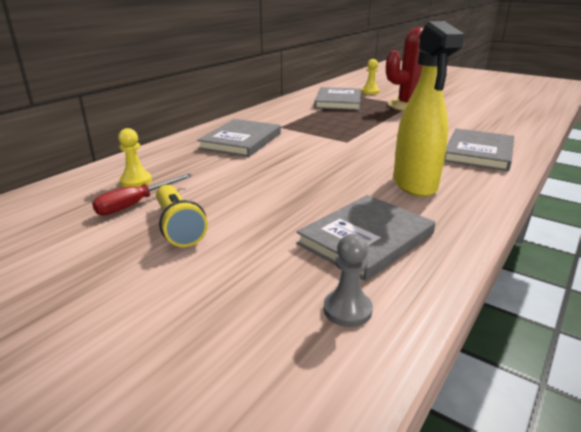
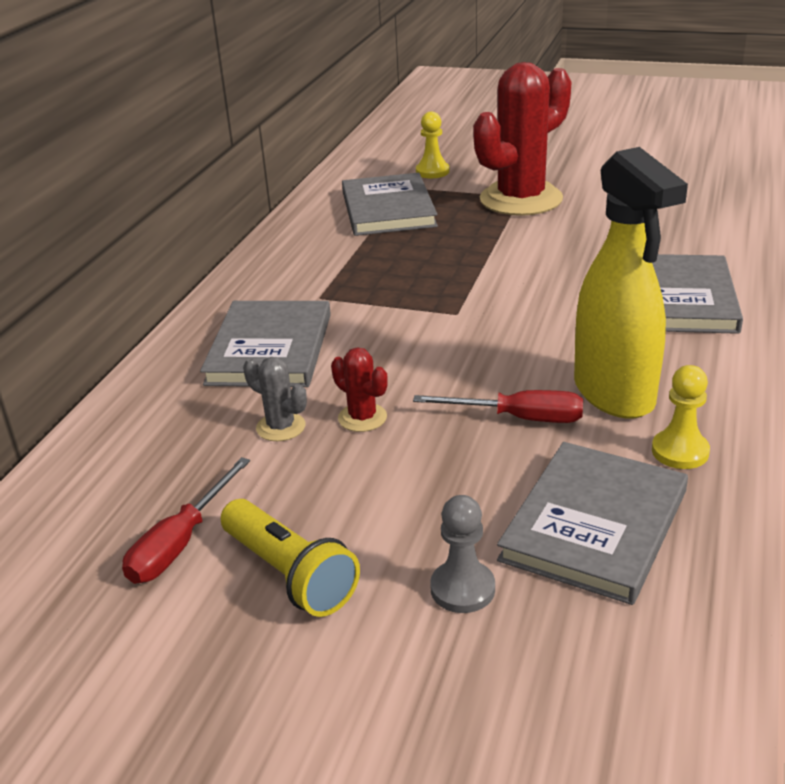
camera: 15 degrees left, 5 degrees up
(136, 181) = (142, 490): yellow pawn -> yellow pawn (680, 451)
(222, 169) = (281, 427): none -> grey cactus
(267, 172) = (362, 418): none -> red cactus
(347, 310) = (632, 662): grey pawn -> grey pawn (462, 589)
(352, 186) = (519, 418): none -> red screwdriver

